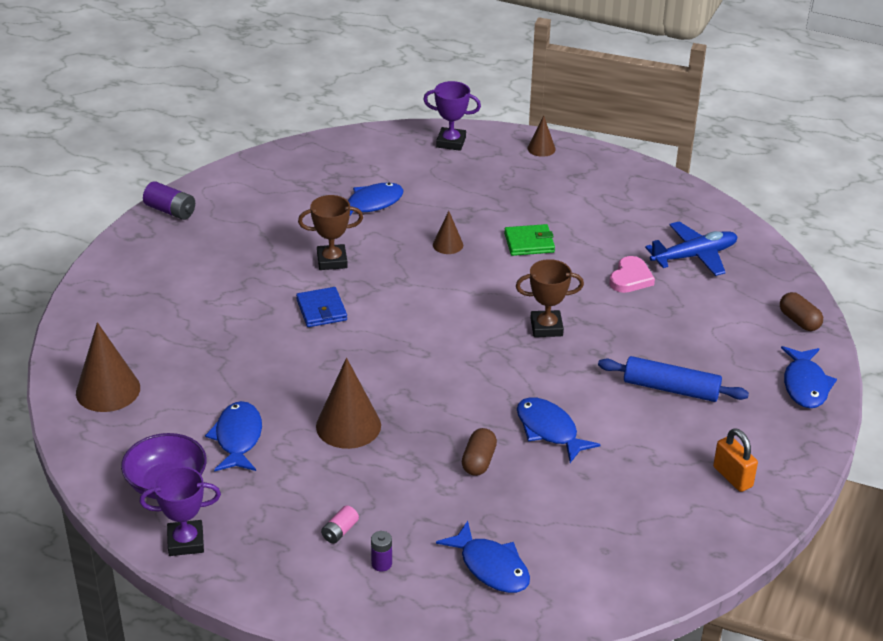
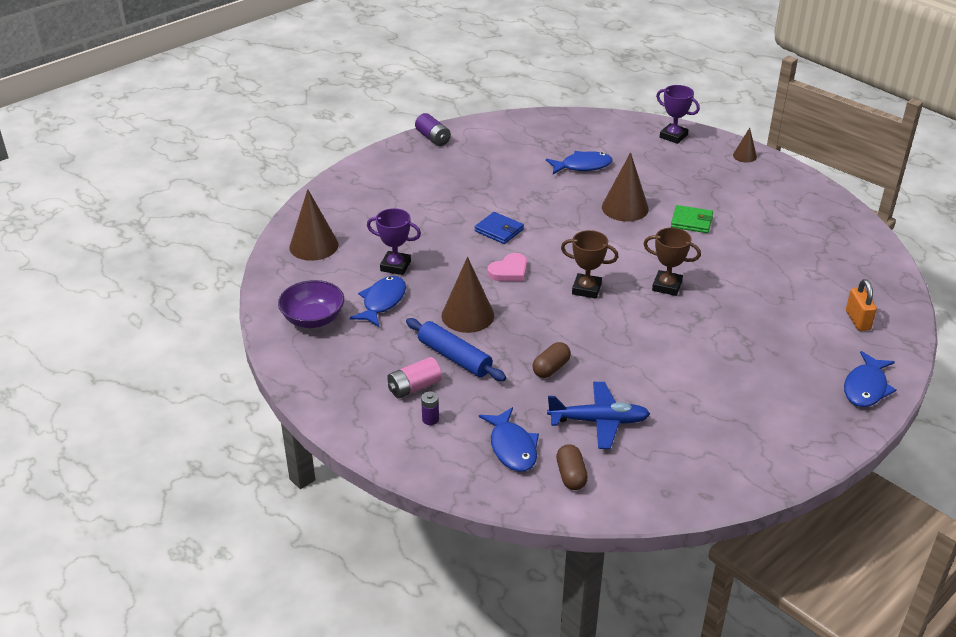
camera: 25 degrees right, 0 degrees up
(186, 542) = (301, 361): purple trophy -> purple trophy (395, 266)
(321, 310) = (499, 230): blue wallet -> blue wallet turned 60 degrees counterclockwise
(332, 261) = (528, 198): brown trophy -> brown trophy (586, 289)
(340, 531) = (414, 387): pink battery -> pink battery, size x1.61
(448, 245) = (625, 208): brown cone -> brown cone, size x1.85
(549, 430) = (622, 362): blue fish -> none
(630, 278) = (760, 267): pink heart -> pink heart (509, 271)
(671, 389) = (743, 358): blue rolling pin -> blue rolling pin (454, 357)
(694, 256) = (826, 264): blue plane -> blue plane (599, 421)
(732, 477) = (755, 440): orange padlock -> orange padlock (857, 320)
(799, 321) = (891, 336): brown capsule -> brown capsule (571, 475)

